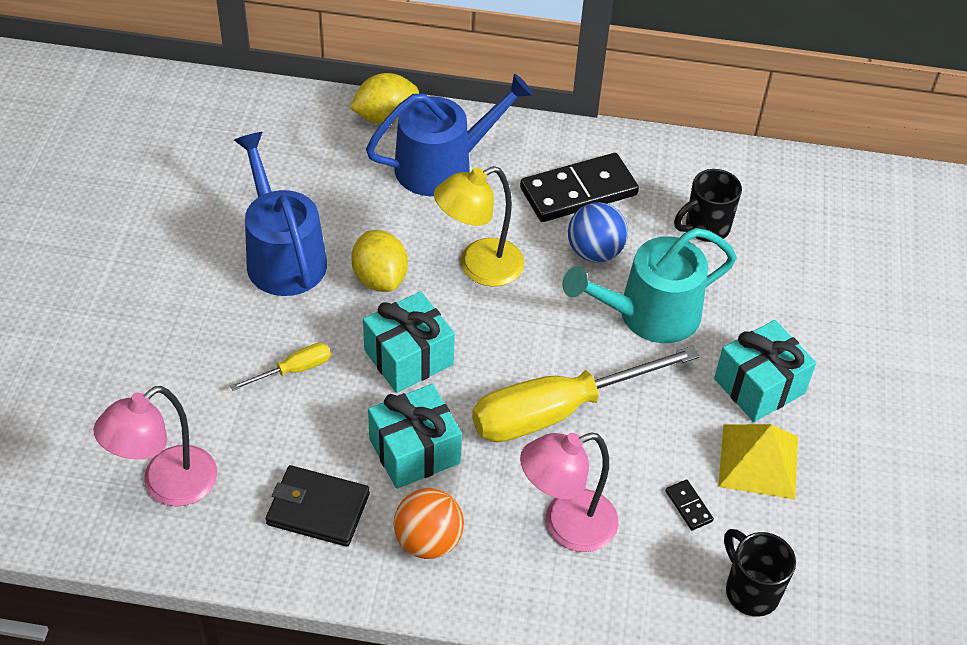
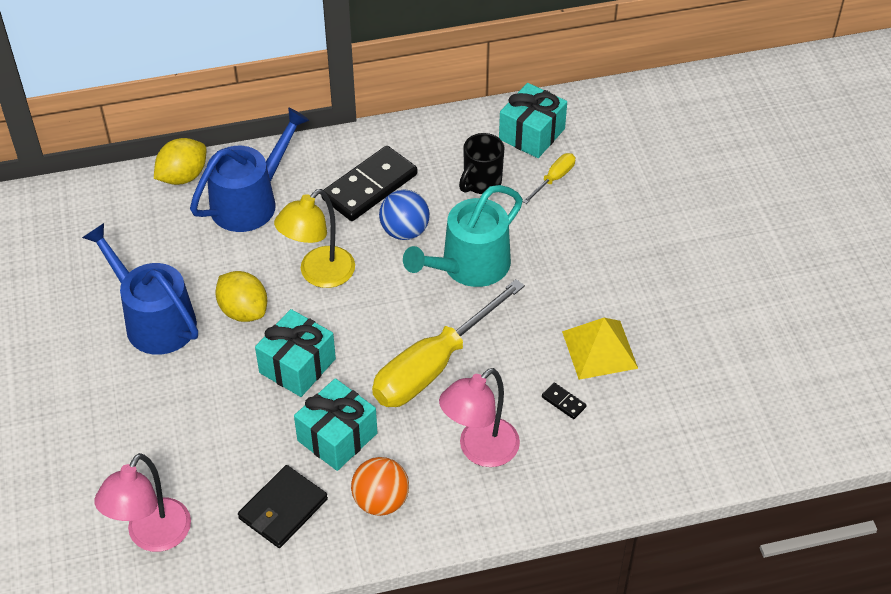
camera: 20 degrees left, 0 degrees up
(293, 370) = (209, 409): yellow screwdriver -> yellow screwdriver (554, 179)
(318, 509) = (283, 509): black wallet -> black wallet turned 45 degrees counterclockwise
(750, 590) = (635, 447): black mug -> none
(759, 386) = (575, 292): turquoise gift -> turquoise gift (532, 134)

